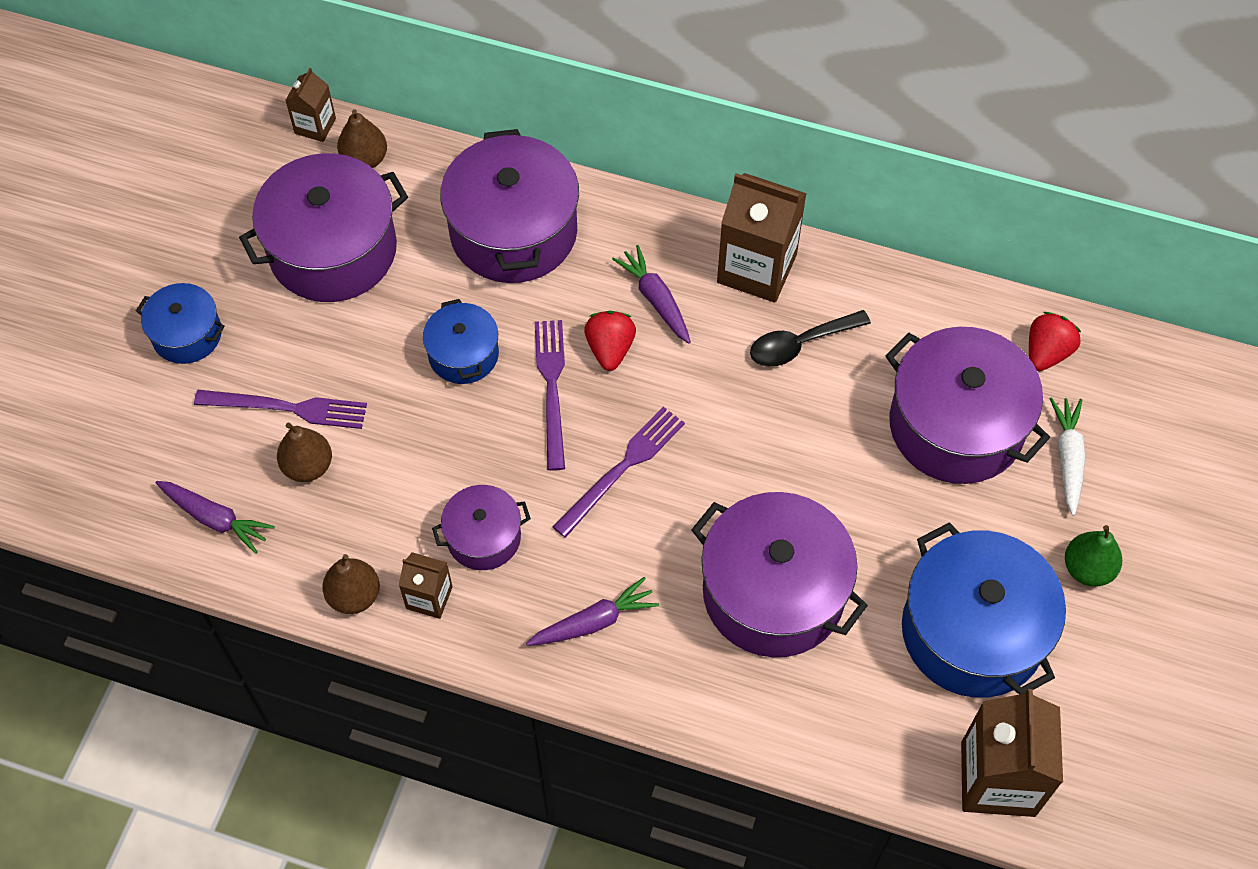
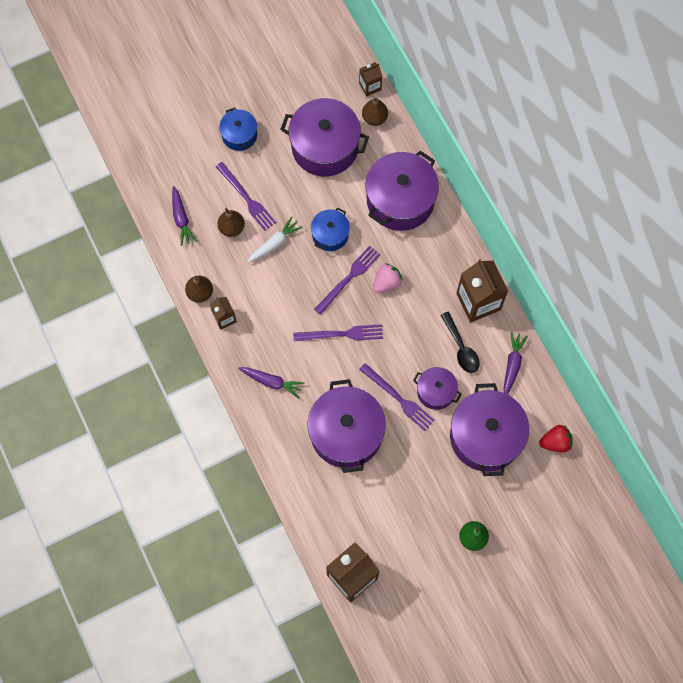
camera: 45 degrees right, 10 degrees up
(483, 537) = (265, 313): purple pot -> purple pot (436, 391)
(610, 349) = (386, 283): red strawberry -> pink strawberry
(655, 299) = (425, 278): purple carrot -> purple carrot (512, 365)
(791, 481) = (398, 398): none -> purple fork
(800, 344) = (461, 348): black spoon -> black spoon turned 135 degrees counterclockwise
(972, 631) = (403, 517): blue pot -> none
(1067, 458) = (514, 490): white carrot -> white carrot (274, 243)

